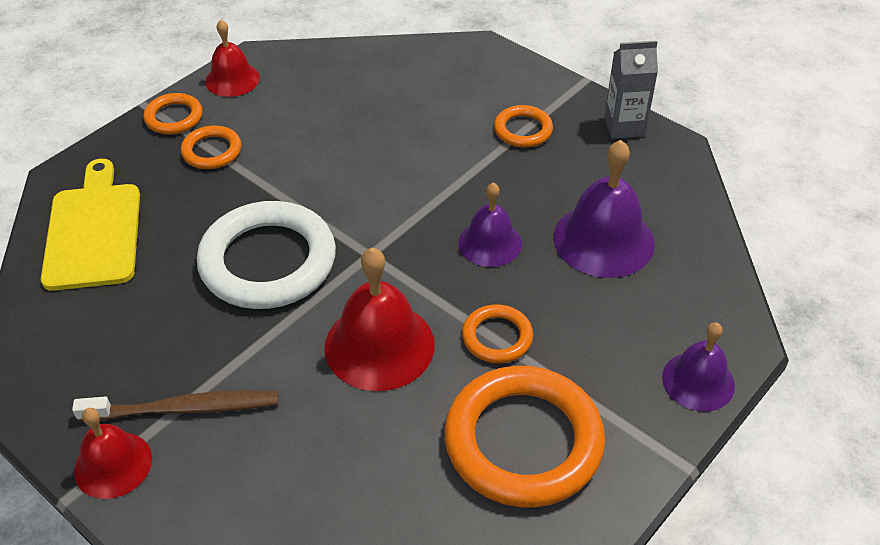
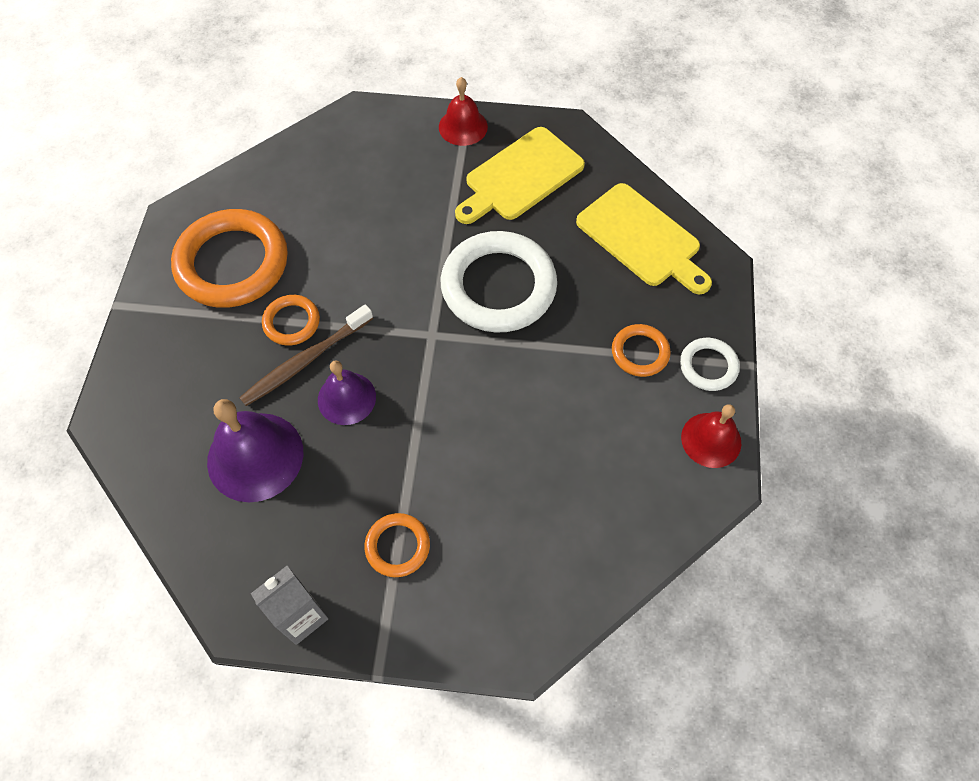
camera: 145 degrees right, 15 degrees up
(125, 358) = (521, 177): none -> yellow cutting board
(174, 117) = (708, 366): orange ring -> white ring
(185, 408) = (454, 171): brown toothbrush -> brown toothbrush (305, 361)
(379, 345) = (368, 272): red bell -> none
(698, 381) = (129, 369): purple bell -> none

